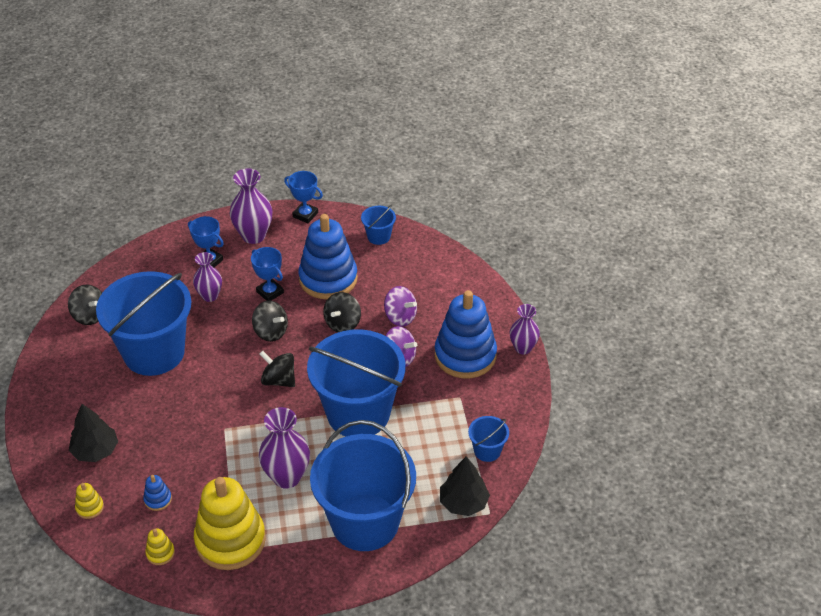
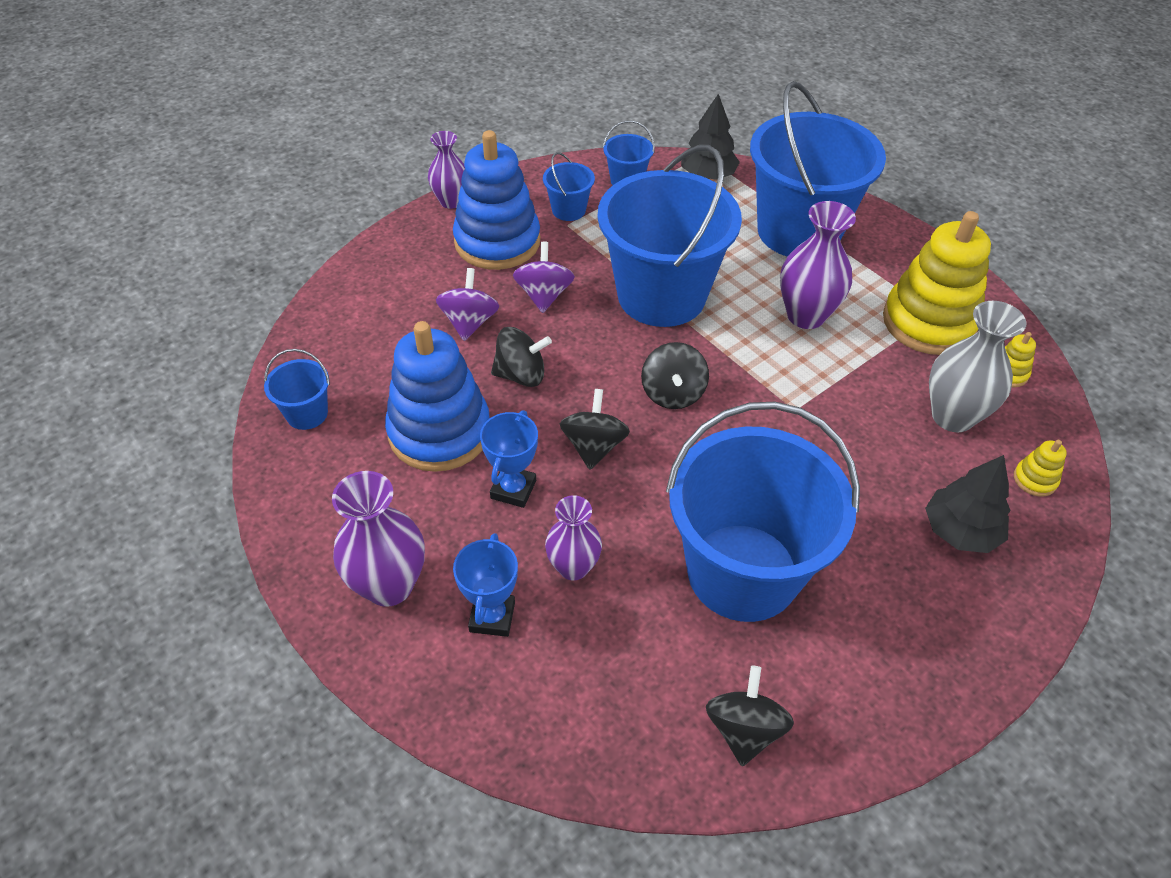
camera: 120 degrees left, 5 degrees up
(158, 499) = (952, 416): blue stacking toy -> grey vase
(305, 215) = (295, 536): blue trophy -> none
(474, 404) = (568, 210): none -> blue bucket

